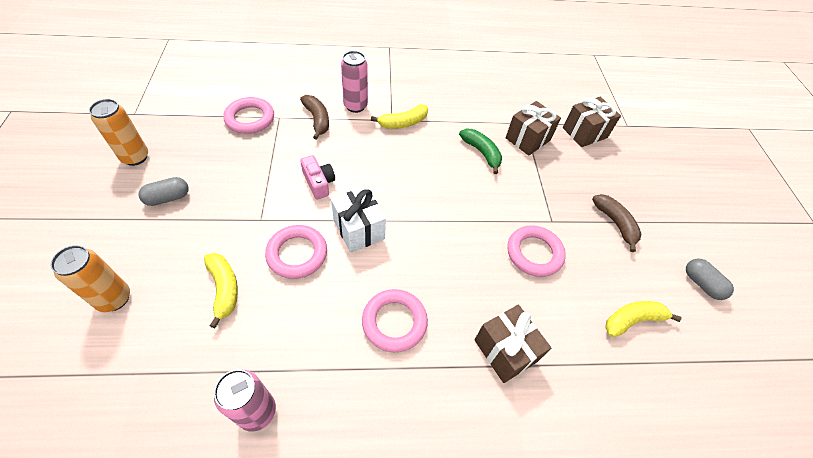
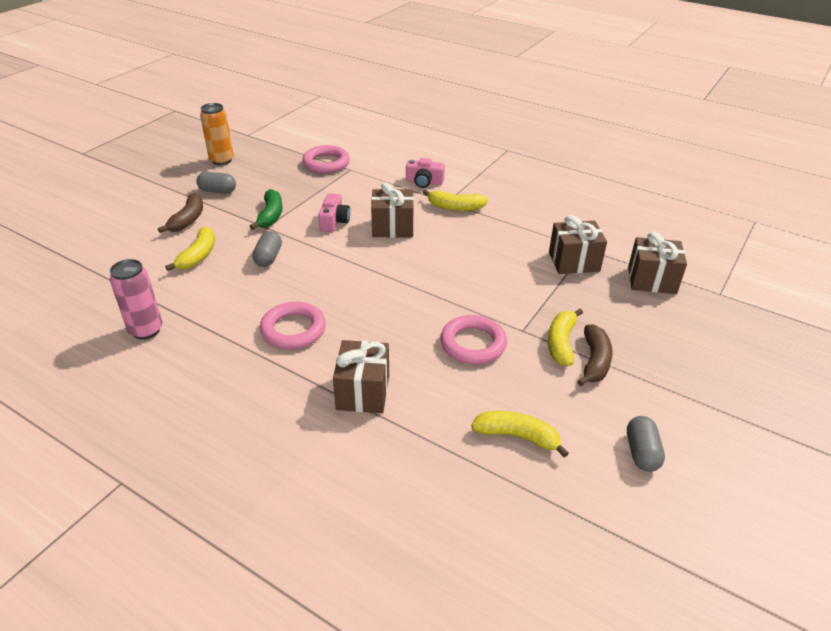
camera: 40 degrees right, 15 degrees down
(114, 299) = (129, 232): orange can -> none
(297, 254) = (268, 257): pink ring -> grey capsule
(317, 120) = (379, 181): brown banana -> brown banana (188, 220)
(355, 106) = (424, 182): pink can -> pink camera
(359, 230) = (332, 262): white gift -> none
(374, 166) = (392, 227): none -> brown gift
(481, 153) = (509, 254): green banana -> green banana (270, 215)
(584, 218) = (561, 343): none -> yellow banana

